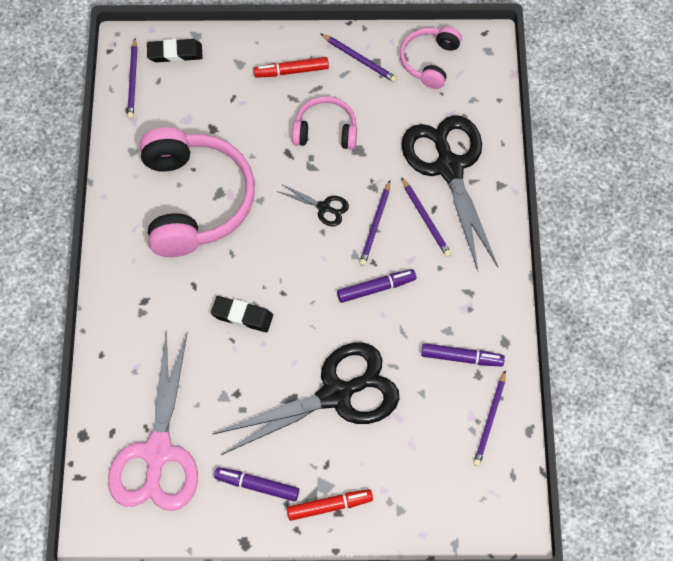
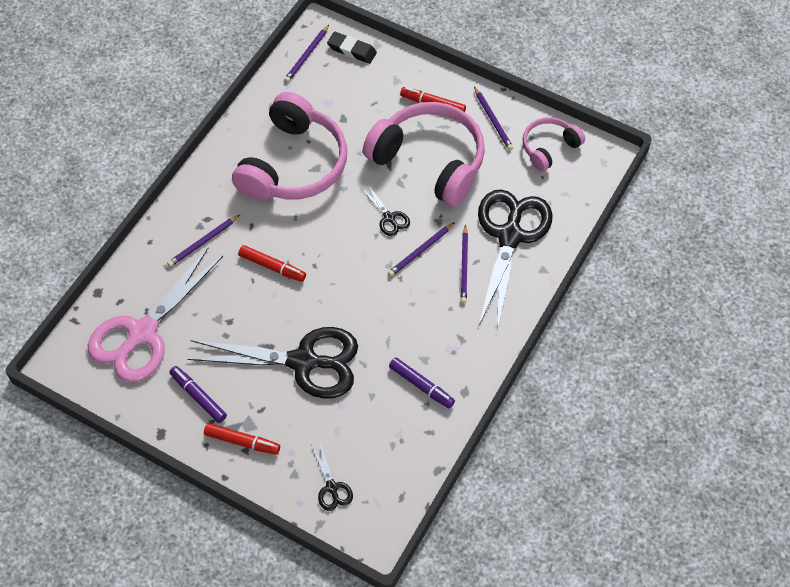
camera: 30 degrees right, 5 degrees down
(242, 316) = (272, 266): black eraser -> red marker
(325, 131) = (429, 161): pink headphones -> pink headphones, size x1.92
(375, 288) = (388, 298): purple marker -> none
(443, 503) = (332, 487): none -> black scissors
(490, 420) = (411, 445): purple pencil -> purple pencil (203, 242)

